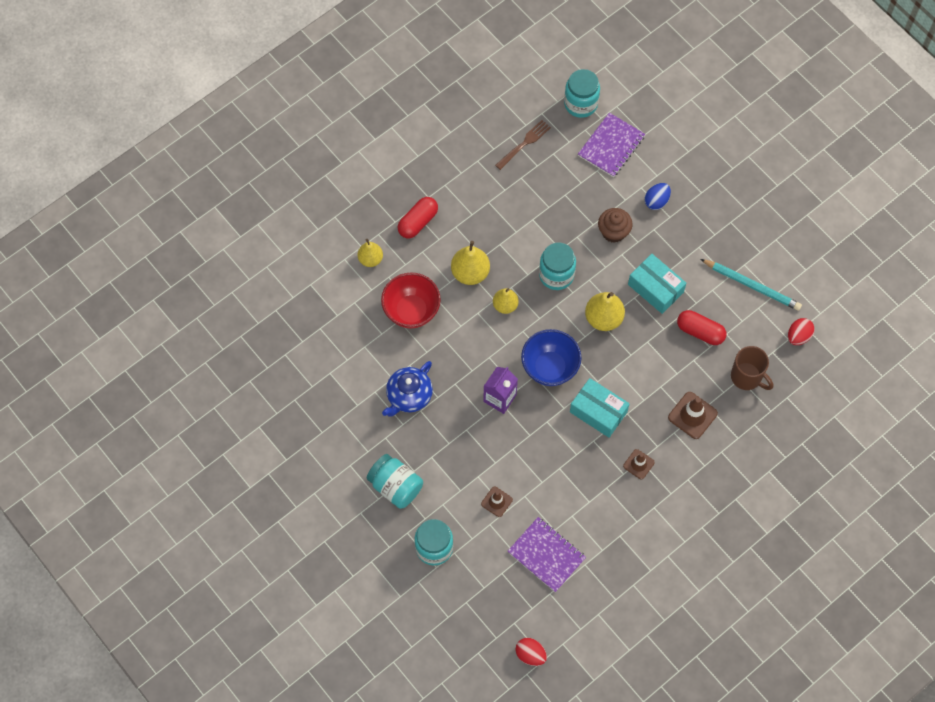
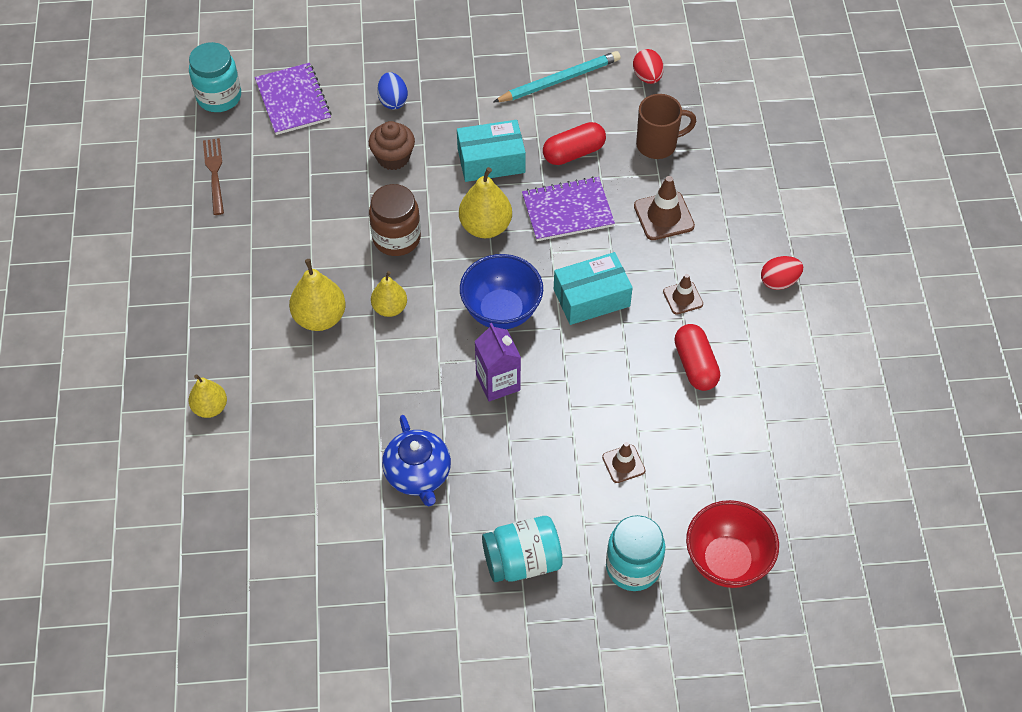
camera: 55 degrees left, 10 degrees down
(411, 311) = (314, 405): red bowl -> red bowl (727, 561)
(418, 222) = (210, 331): red capsule -> red capsule (695, 365)
(530, 654) = (840, 545): red egg -> red egg (779, 281)
(546, 555) = (727, 453): purple notebook -> purple notebook (567, 211)
(556, 275) = (396, 238): turquoise jar -> brown jar

